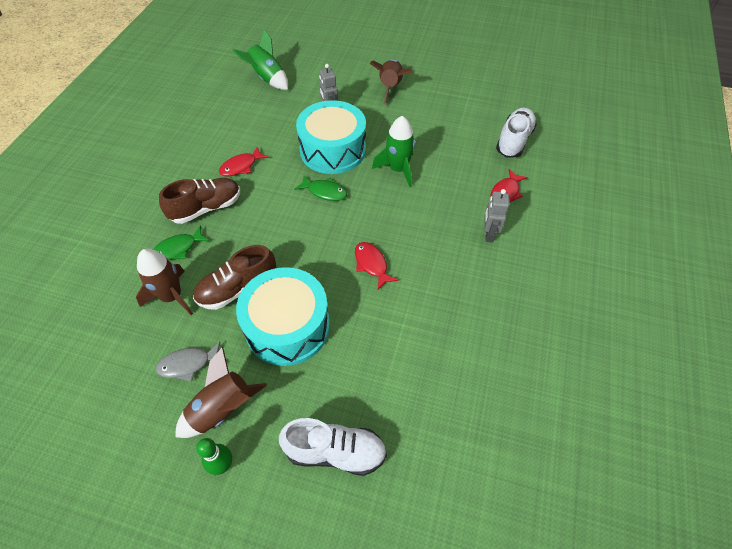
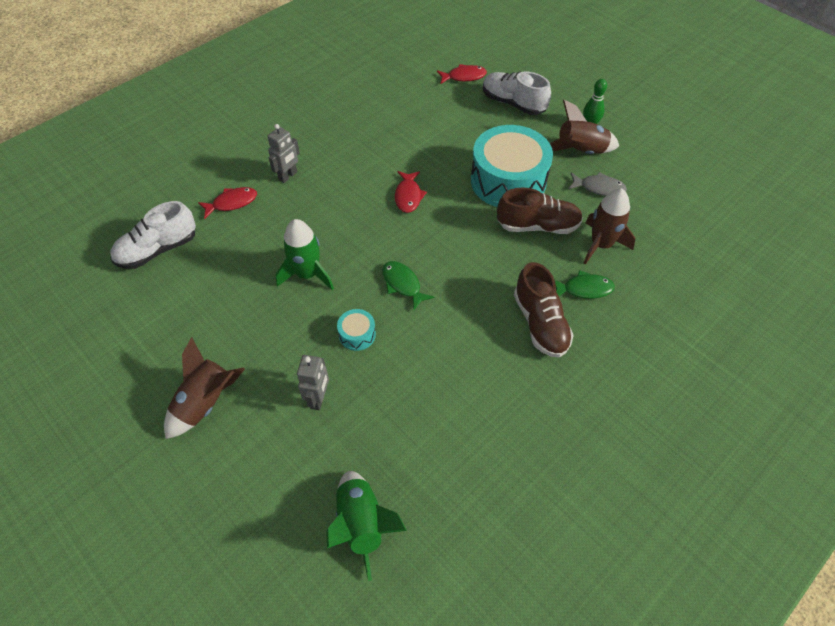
camera: 150 degrees left, 0 degrees up
(206, 208) = (540, 323): brown shoe -> brown shoe turned 105 degrees counterclockwise
(241, 166) = (478, 363): red fish -> red fish (464, 77)
(333, 150) = (357, 334): turquoise drum -> turquoise drum, size x0.41

